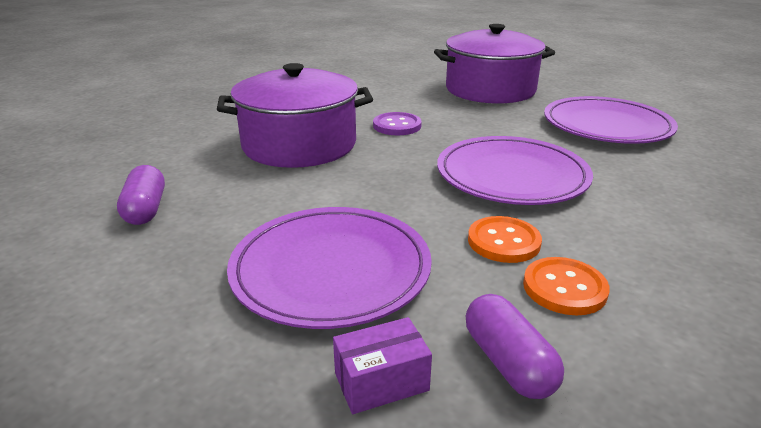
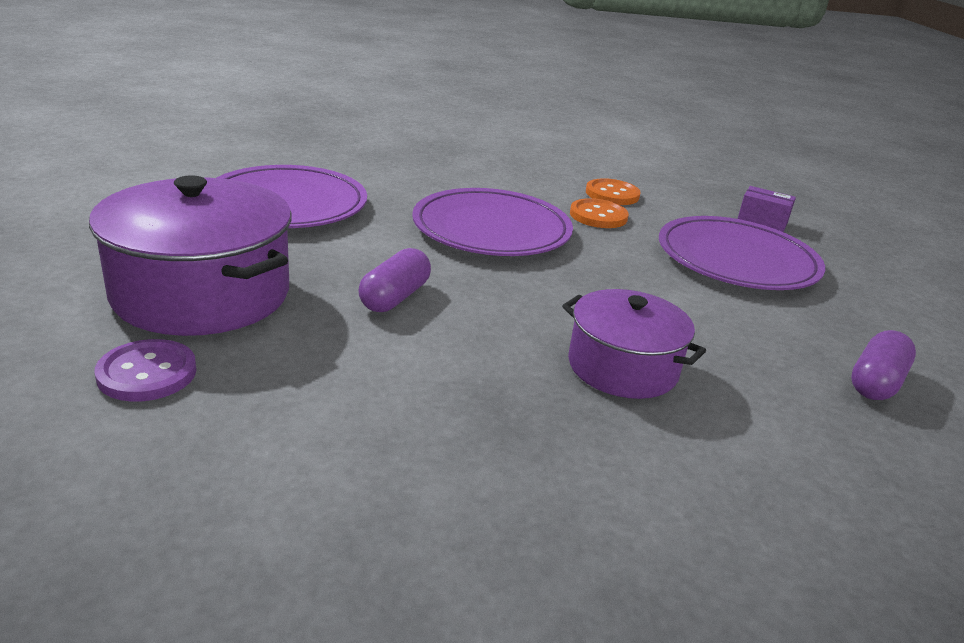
camera: 135 degrees left, 0 degrees up
(299, 145) = (622, 367): purple pot -> purple pot, size x0.62
(397, 126) = (459, 321): purple button -> purple button (147, 373)
(508, 362) = (692, 199): purple capsule -> purple capsule (395, 297)

